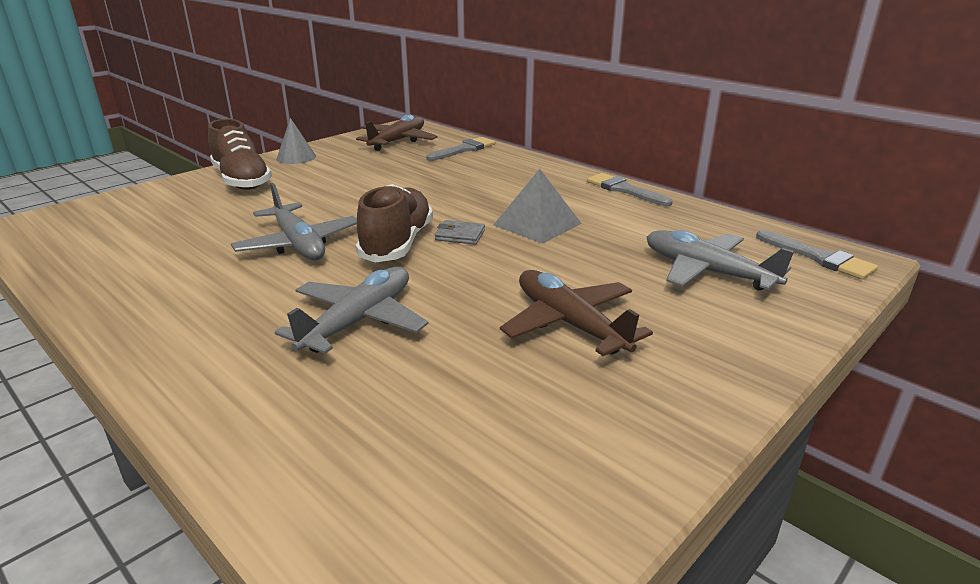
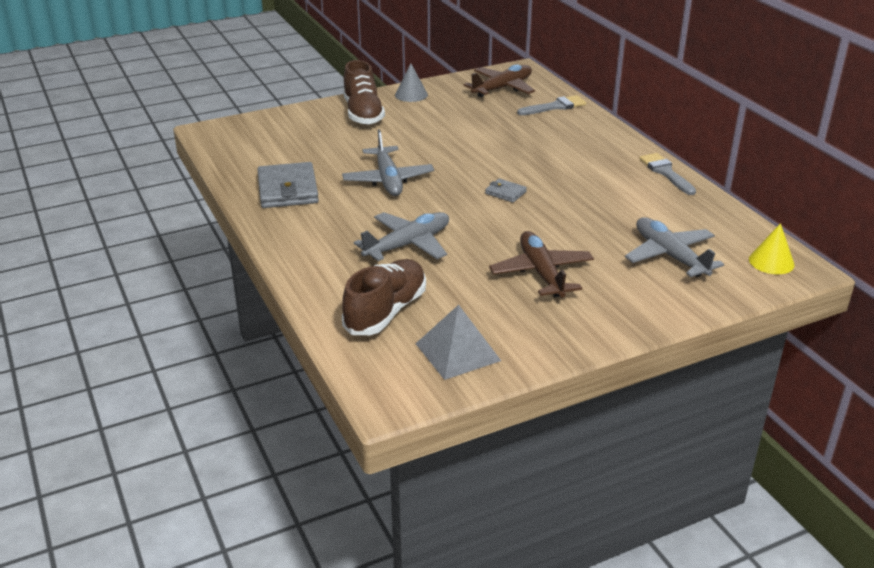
camera: 20 degrees right, 5 degrees up
(150, 278) = (287, 189): none -> grey wallet
(397, 244) = (457, 192): brown shoe -> brown shoe (386, 312)
(537, 224) = (570, 193): grey pyramid -> grey pyramid (457, 352)
(819, 258) = (771, 262): grey brush -> yellow cone

